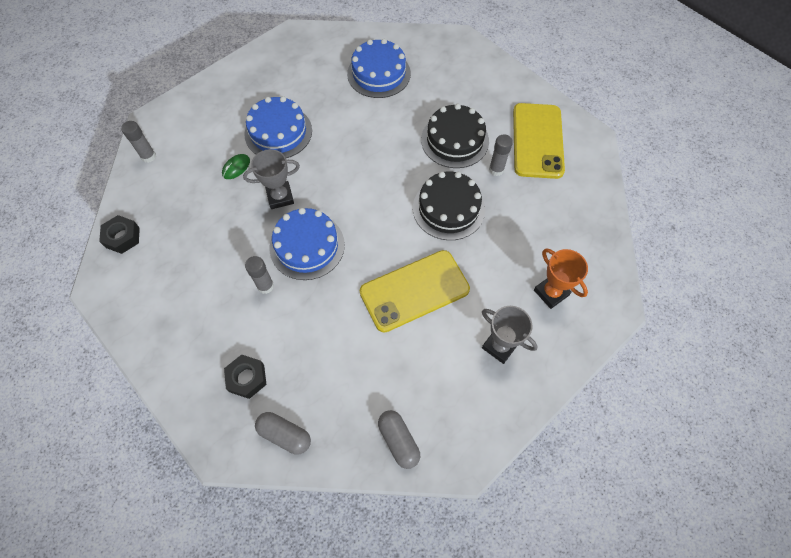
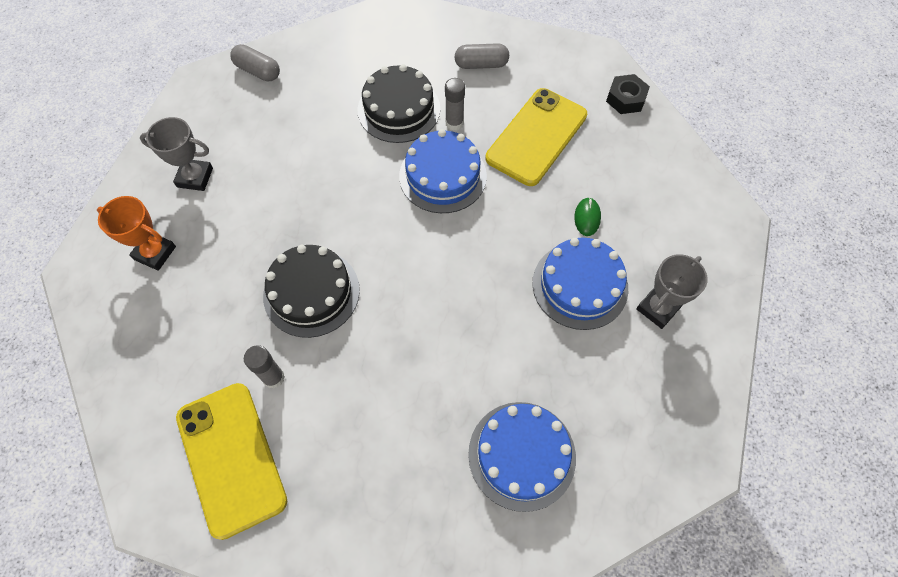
camera: 150 degrees right, 0 degrees up
(148, 156) = (690, 181): grey glue stick -> none
(247, 378) = (413, 54): black nut -> none
(280, 197) = (511, 210): grey trophy -> grey trophy (657, 308)
(285, 435) = (354, 36): grey capsule -> grey capsule (481, 64)
(414, 291) = (305, 186): yellow phone -> yellow phone (536, 137)
(455, 140) = (349, 395): black cake -> black cake (399, 109)

